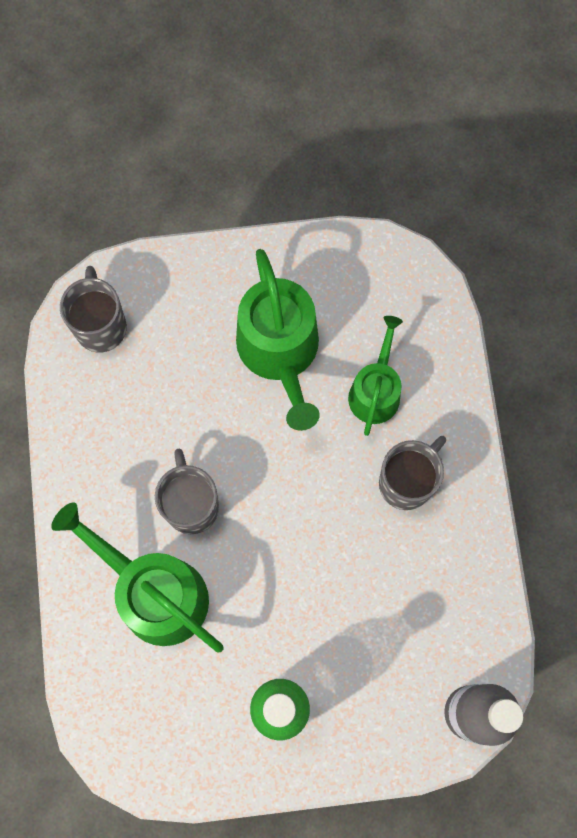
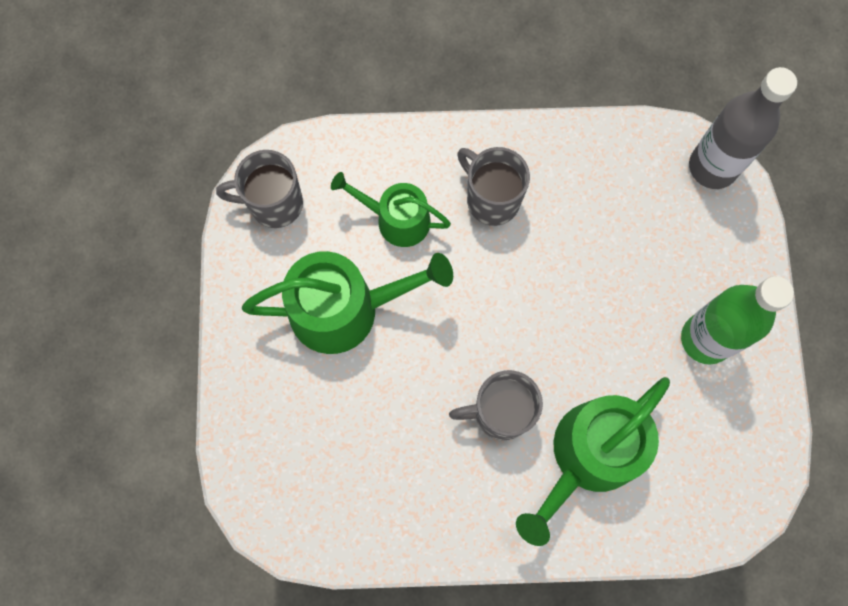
camera: 85 degrees left, 0 degrees up
(100, 326) = (294, 498): grey mug -> grey mug (274, 204)

